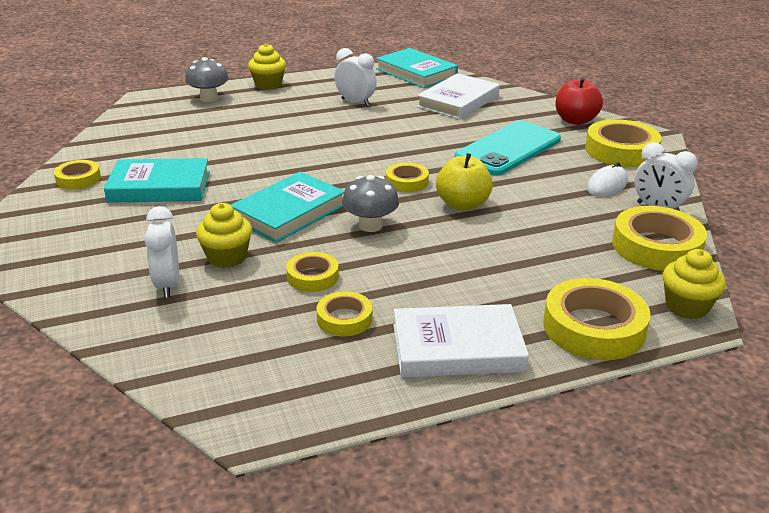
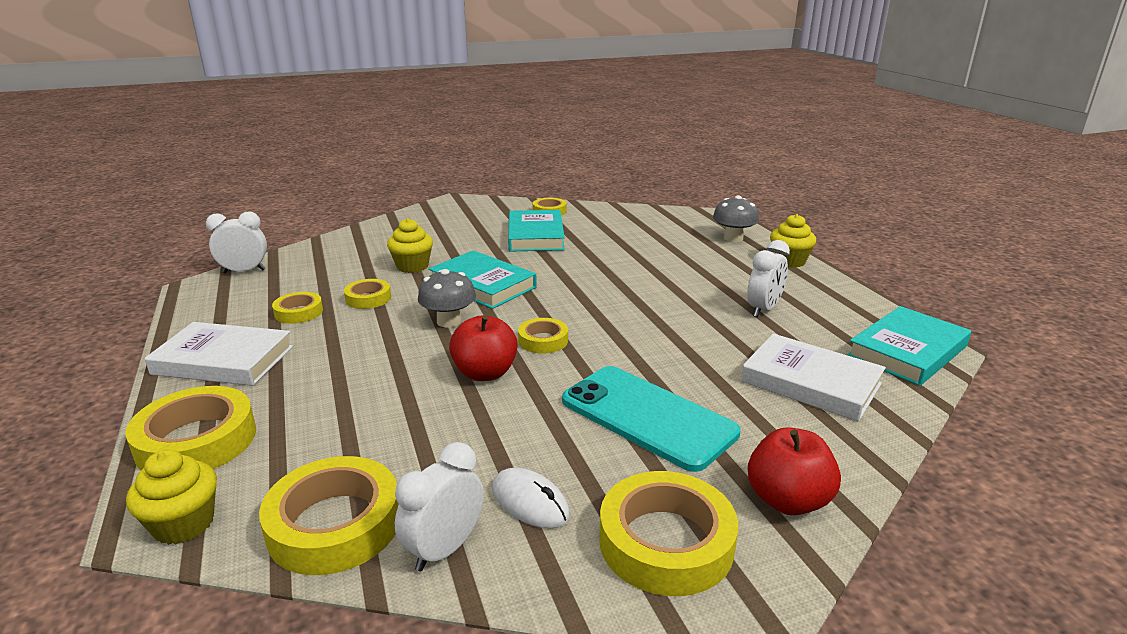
camera: 90 degrees right, 5 degrees down
(168, 285) = (381, 251): white clock -> white clock (244, 271)
(457, 348) = (223, 360): white book -> white book turned 75 degrees counterclockwise
(462, 204) = (485, 373): yellow apple -> red apple

